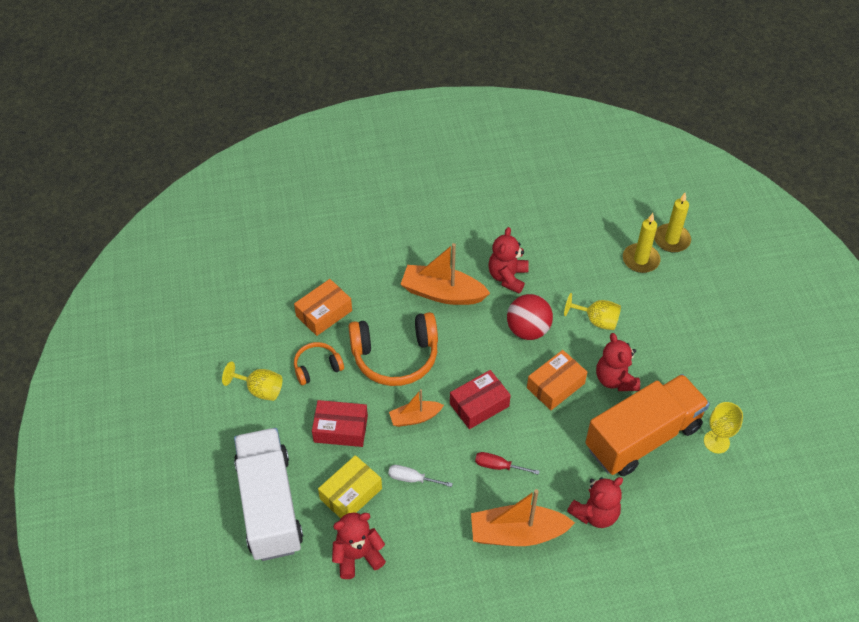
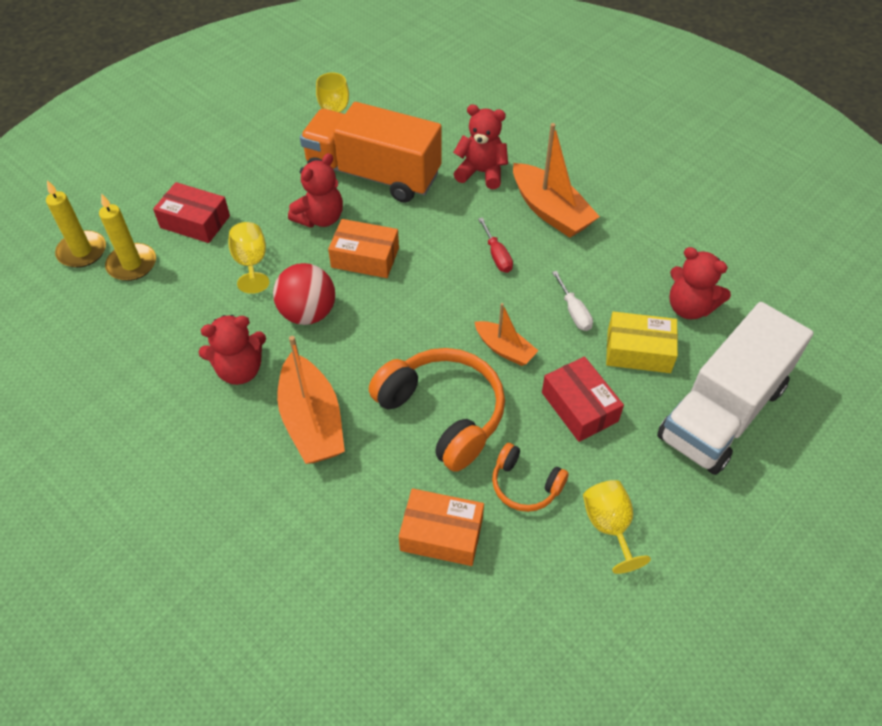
camera: 125 degrees left, 0 degrees up
(479, 405) = (441, 304): red box -> red box (195, 221)

